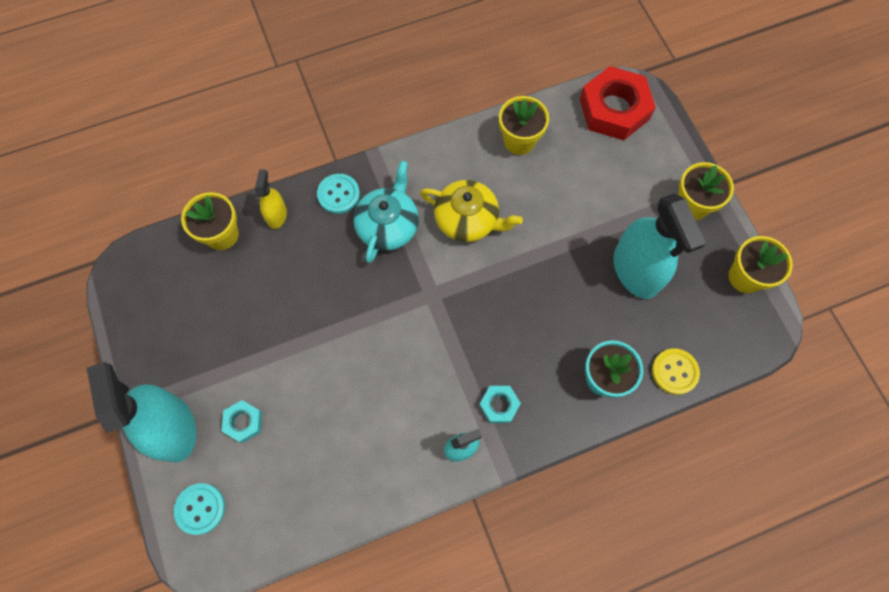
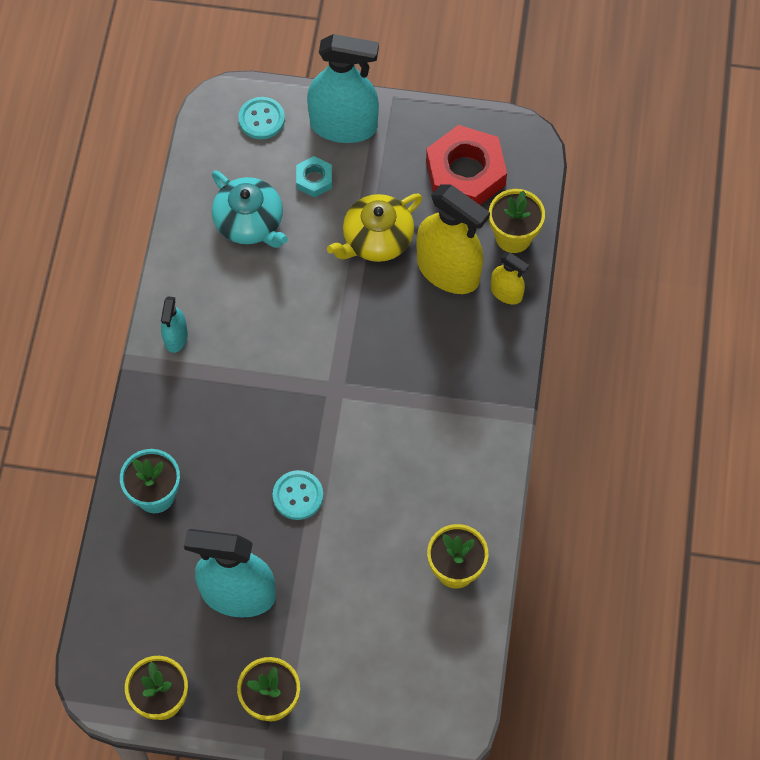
camera: 120 degrees right, 5 degrees down
(279, 267) = (448, 271): none -> yellow spray bottle
(338, 194) = (496, 359): turquoise button -> turquoise button (298, 496)
(388, 225) = (433, 388): turquoise teapot -> turquoise teapot (250, 222)
(467, 220) = (394, 465): yellow teapot -> yellow teapot (376, 239)
(499, 405) = (192, 390): turquoise nut -> none
(614, 109) = (435, 697): red nut -> red nut (465, 173)
(674, 372) = (118, 563): yellow button -> none

